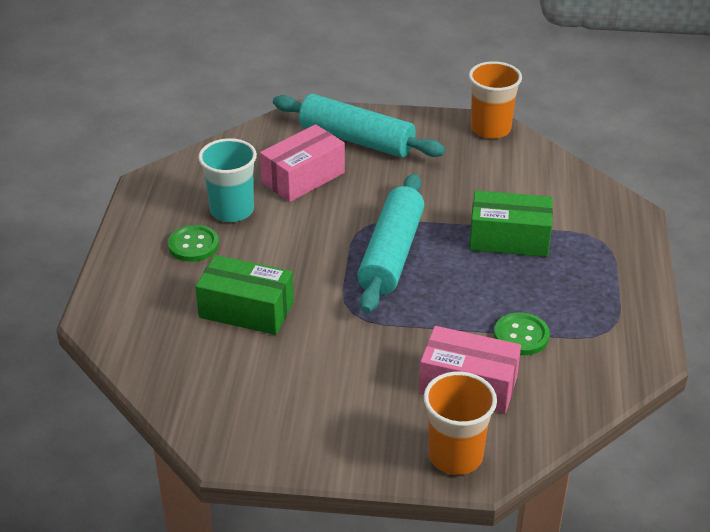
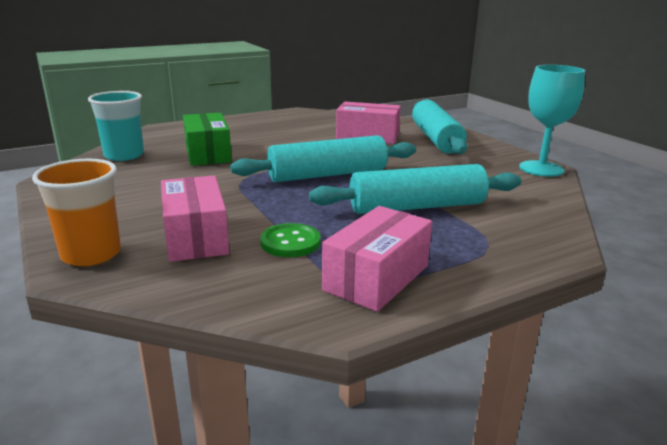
camera: 55 degrees right, 15 degrees down
(193, 245) = (256, 130): green button -> none
(232, 210) = (303, 130): turquoise cup -> turquoise cup (124, 155)
(490, 129) = (541, 169): orange cup -> turquoise goblet
(509, 239) = (416, 207): green box -> turquoise rolling pin
(609, 317) = (376, 278): none -> pink box

